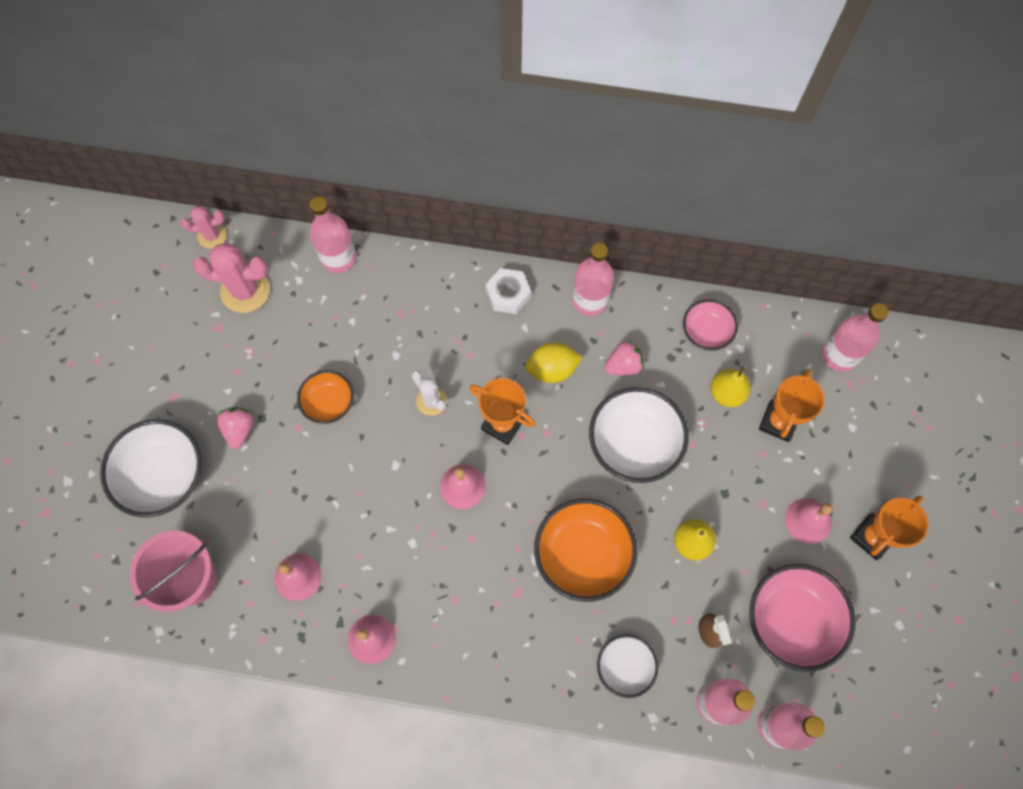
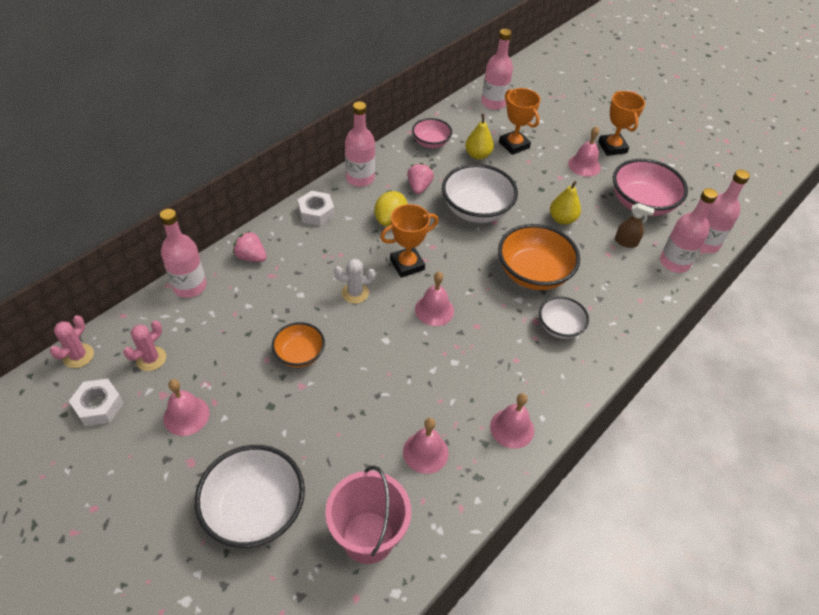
camera: 60 degrees left, 20 degrees down
(178, 290) = (99, 406): none -> white nut
(211, 361) = (186, 415): none -> pink bell
(239, 429) = (266, 427): pink strawberry -> pink strawberry (251, 257)
(245, 290) = (151, 359): pink cactus -> pink cactus, size x0.60
(625, 666) = (624, 293): white bowl -> white bowl (560, 327)

